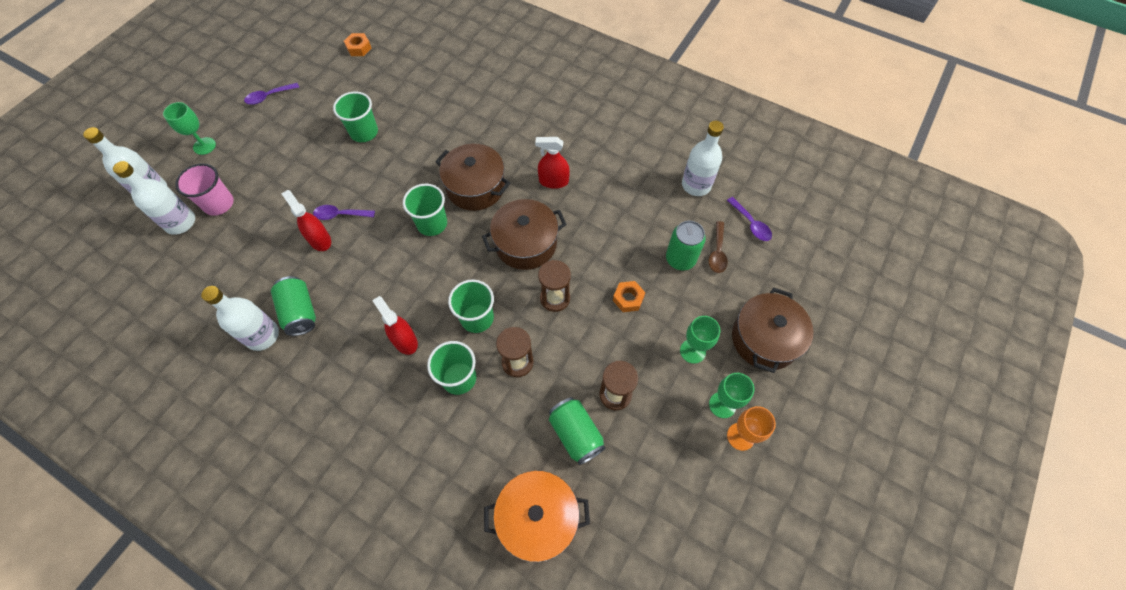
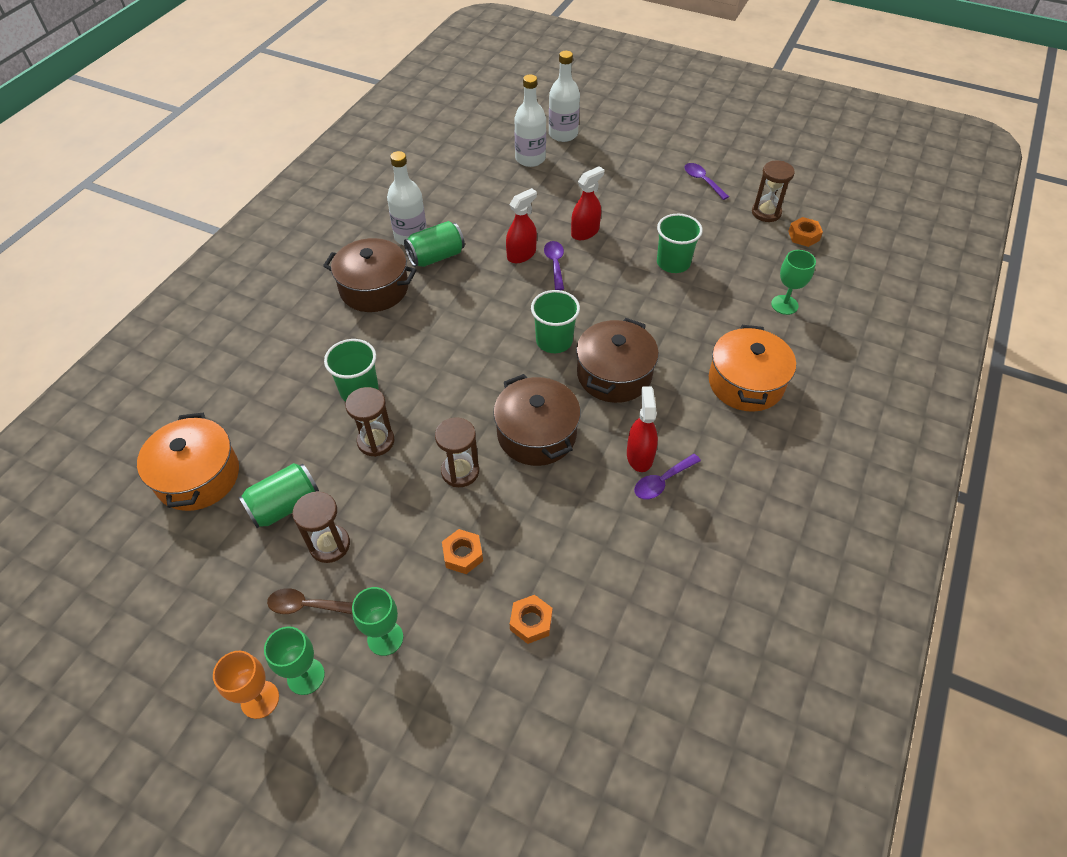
camera: 85 degrees right, 10 degrees down
(204, 146) = (624, 152): green goblet -> green goblet (784, 305)
(219, 204) = (555, 177): pink cup -> none
(324, 64) = (766, 213): none -> brown hourglass
(405, 340) = (404, 340): red spray bottle -> red spray bottle (585, 232)
(477, 318) = (431, 397): green cup -> none
(498, 110) = (745, 383): none -> orange pot
(680, 259) = (531, 622): green can -> orange nut
(696, 185) = (670, 646): white bottle -> none
(717, 252) = (547, 677): brown spoon -> brown spoon (307, 606)
(751, 224) = (608, 733): purple spoon -> purple spoon (662, 481)
(764, 339) = (402, 743): brown pot -> brown pot (374, 288)

